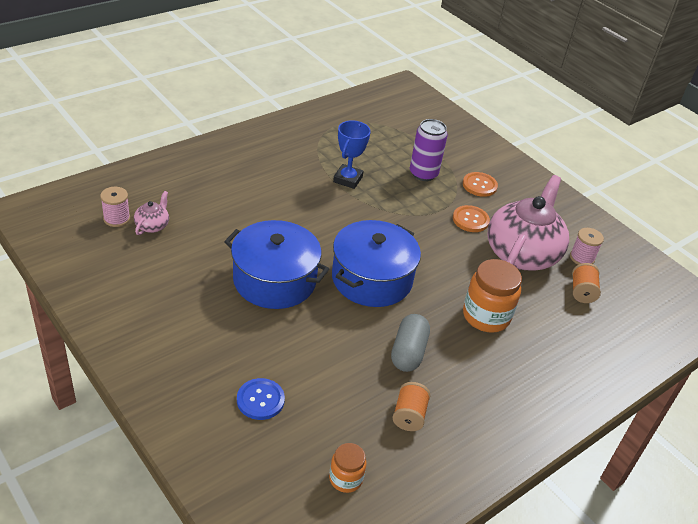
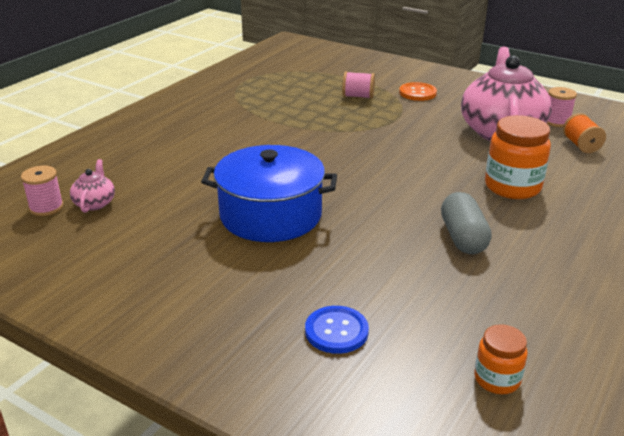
camera: 15 degrees left, 10 degrees down
(348, 179) = (287, 116): blue trophy -> none
(372, 279) = (374, 187): blue pot -> none
(409, 415) = (512, 294): orange spool -> none
(423, 174) = (358, 96): purple can -> pink spool
(470, 220) = (431, 119): orange button -> none

